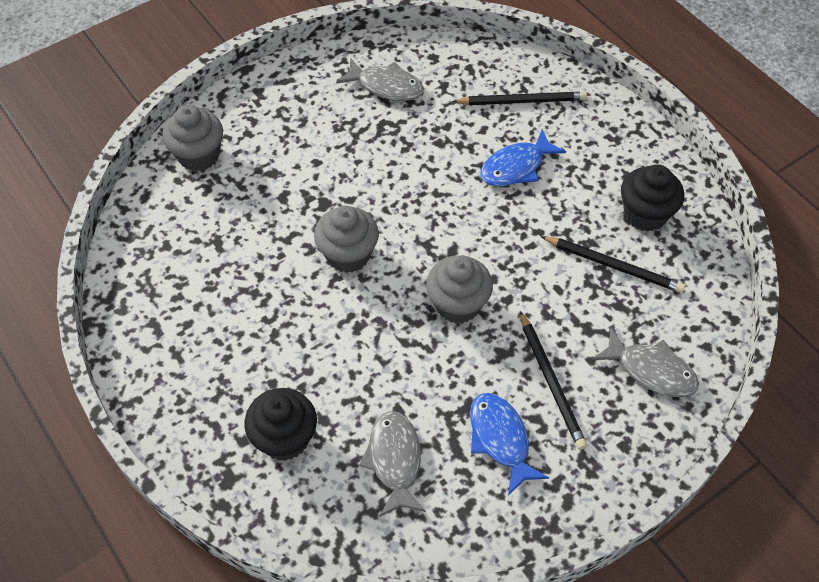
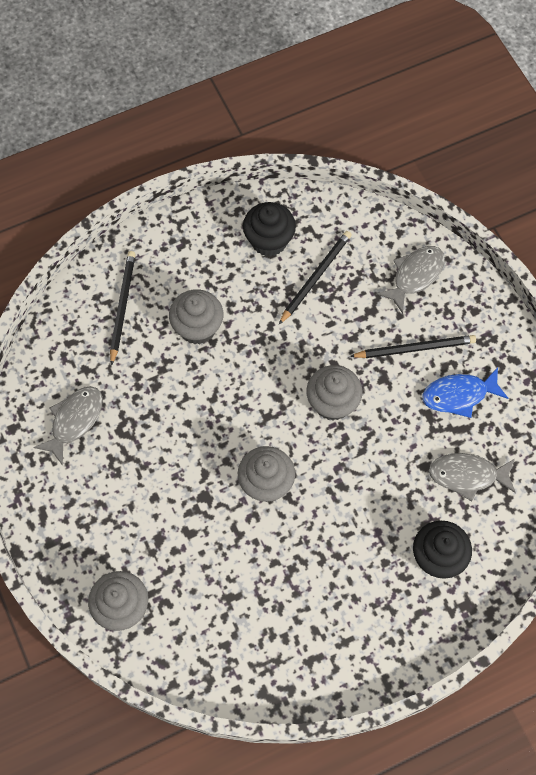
camera: 80 degrees left, 10 degrees up
(516, 167) = (197, 328): blue fish -> grey cupcake

